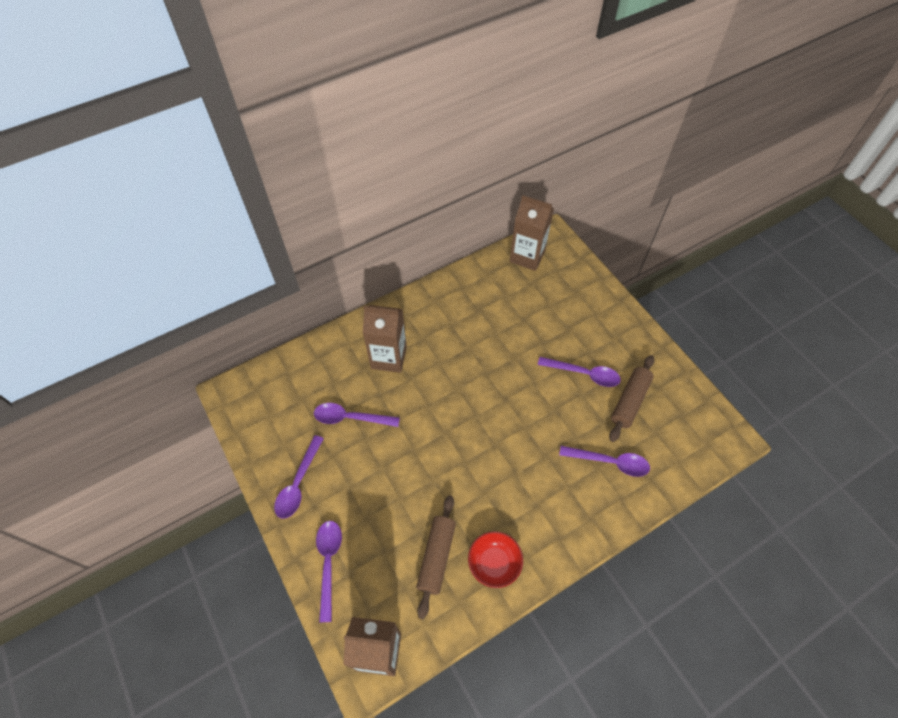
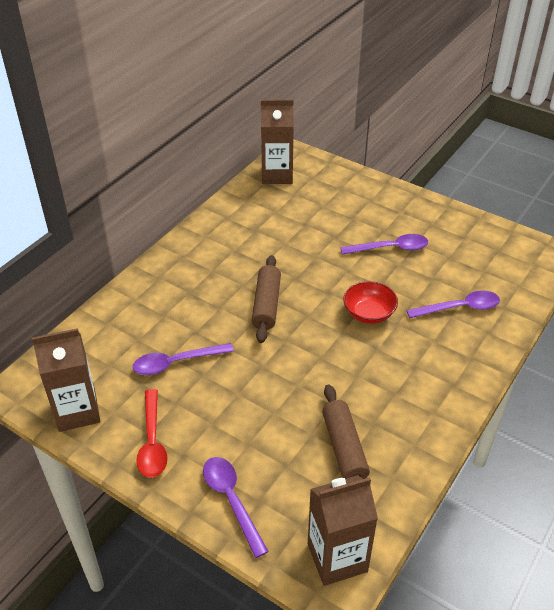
camera: 25 degrees left, 15 degrees down
(298, 483) = (152, 441): purple spoon -> red spoon
(389, 357) = (186, 298): brown carton -> brown carton (77, 411)
(494, 563) = (405, 430): red bowl -> red bowl (369, 313)
(629, 401) = (445, 255): brown rolling pin -> brown rolling pin (266, 305)

